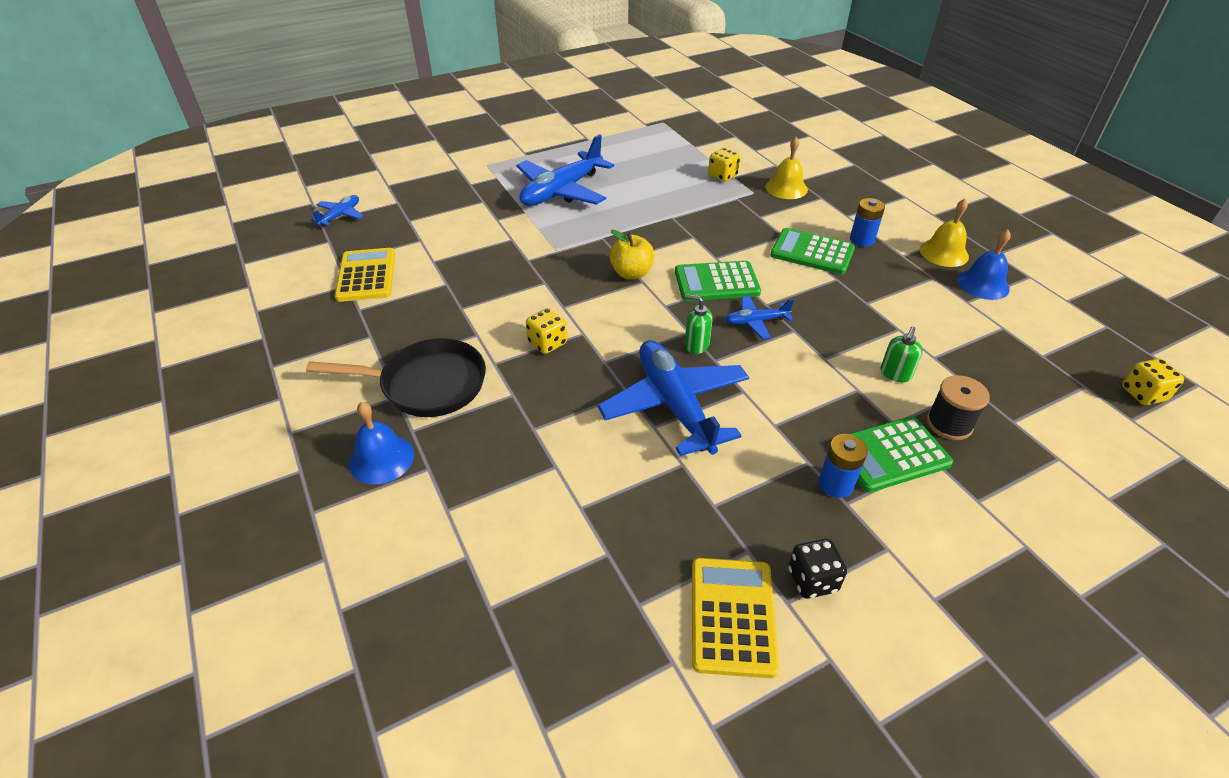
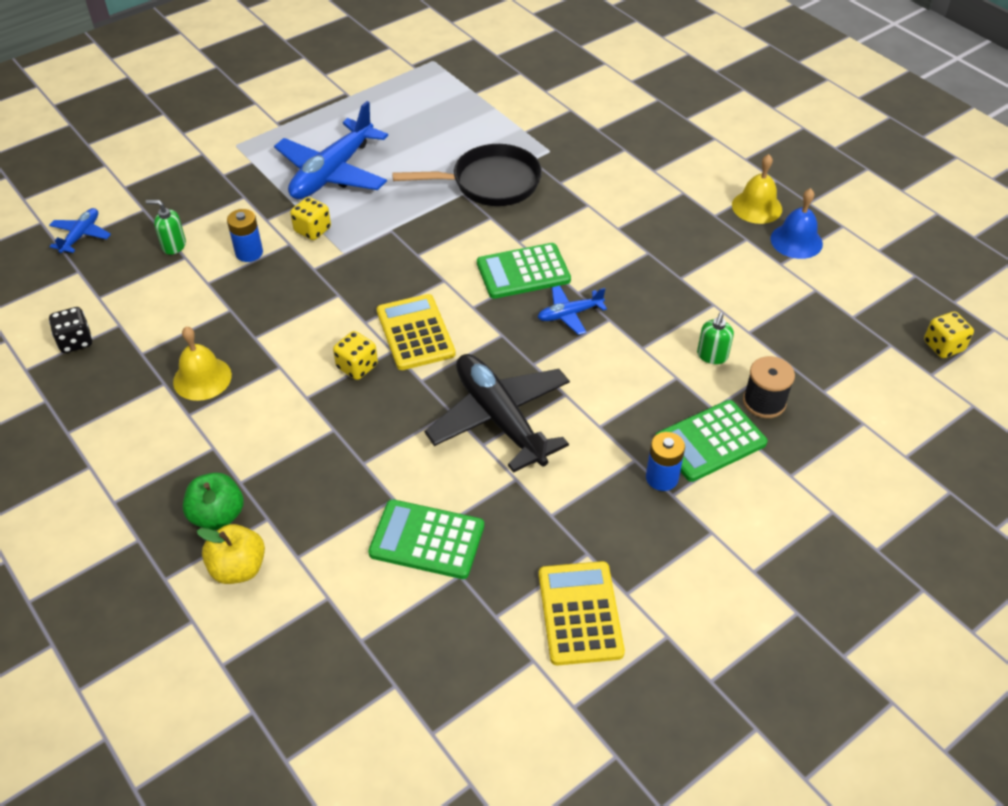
camera: 10 degrees left, 5 degrees up
(366, 275) = (137, 310): yellow calculator -> yellow calculator (415, 333)
(381, 459) = (218, 515): blue bell -> green apple
(427, 385) = (242, 430): black pan -> black pan (490, 183)
(631, 273) = (431, 272): yellow apple -> yellow apple (238, 568)
(675, 405) = (500, 418): blue plane -> black plane
(696, 345) = (512, 349): green soap dispenser -> green soap dispenser (173, 246)
(722, 176) = (512, 131): yellow dice -> yellow dice (312, 230)
(786, 188) = (585, 140): yellow bell -> yellow bell (202, 378)
(812, 252) = (620, 222): green calculator -> green calculator (427, 540)
(812, 580) = (647, 570): black dice -> black dice (75, 341)
(862, 240) = (671, 200): blue battery -> blue battery (249, 253)

